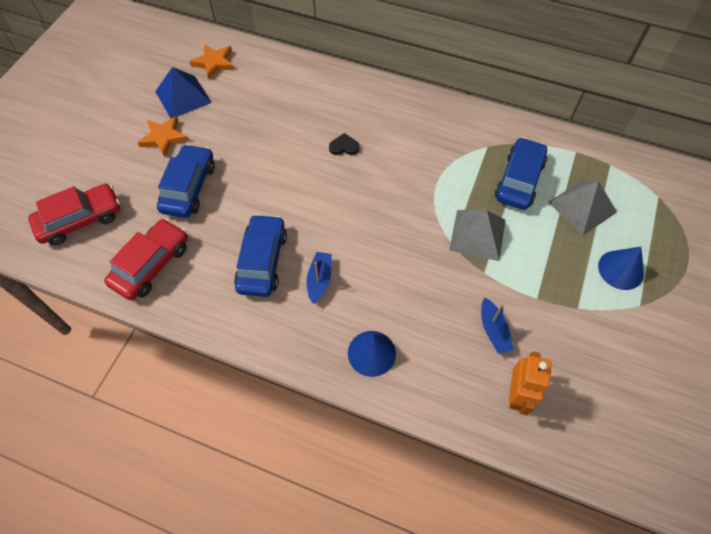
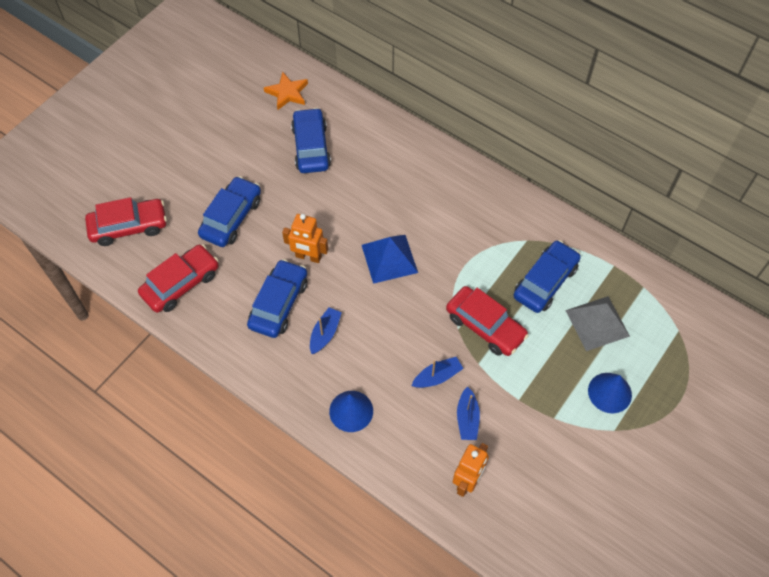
camera: 15 degrees right, 0 degrees up
(164, 137) = (221, 162): orange star -> none
(183, 97) = (249, 123): blue pyramid -> blue pyramid (389, 258)
(252, 106) = (311, 147): none -> blue car
(279, 208) = (308, 257): none -> orange robot
(344, 146) = (387, 209): black heart -> none
(448, 295) = (437, 376): none -> blue boat
(477, 235) = (485, 326): grey pyramid -> red car

